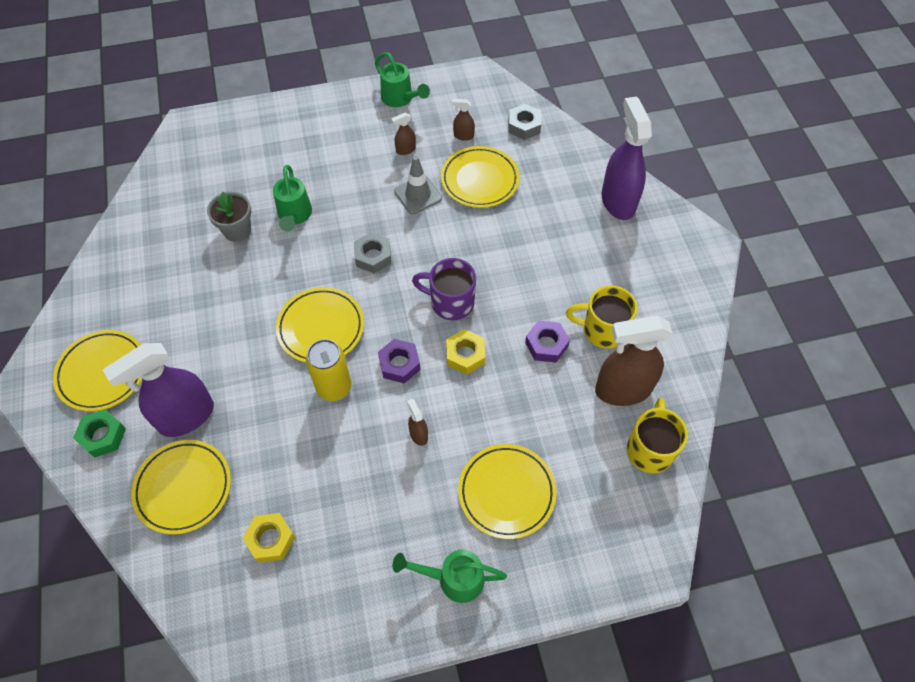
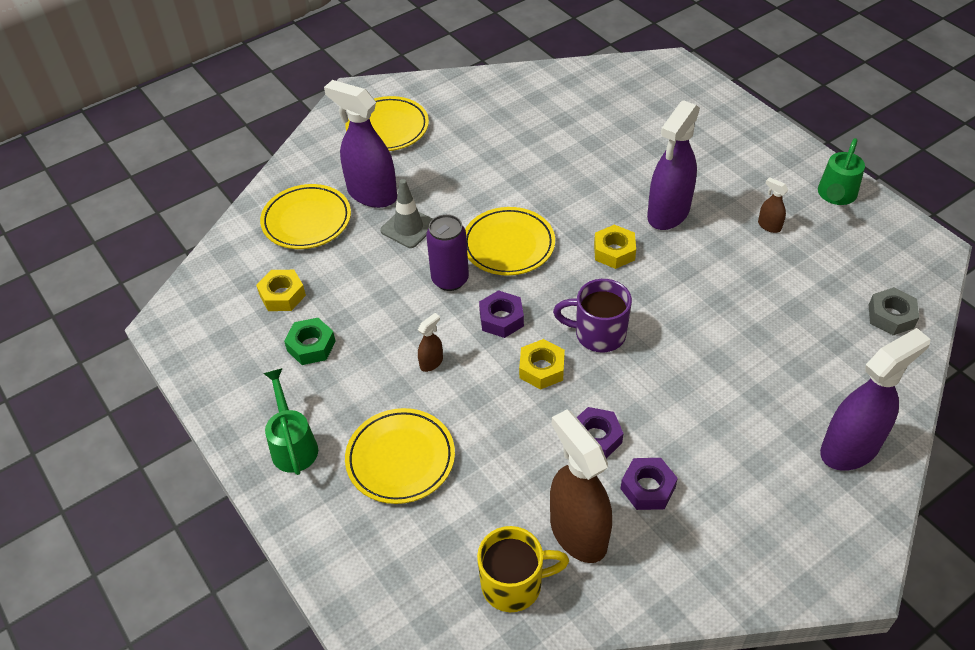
camera: 70 degrees right, 10 degrees down
(103, 436) = (331, 154): green nut -> green nut (311, 346)
(237, 230) = (579, 145): grey flower pot -> none
(294, 216) = (622, 176): green watering can -> none
(334, 387) = (450, 279): yellow can -> purple can
(354, 204) = (668, 213): none -> purple spray bottle
(373, 256) = (614, 251): grey nut -> yellow nut
(418, 195) = (716, 258): grey traffic cone -> grey traffic cone (408, 227)
(450, 302) = (598, 334): purple mug -> purple mug turned 75 degrees counterclockwise
(463, 136) = (829, 266): brown spray bottle -> none
(479, 180) = (777, 303): yellow plate -> none
(602, 330) = (648, 488): yellow mug -> purple nut

